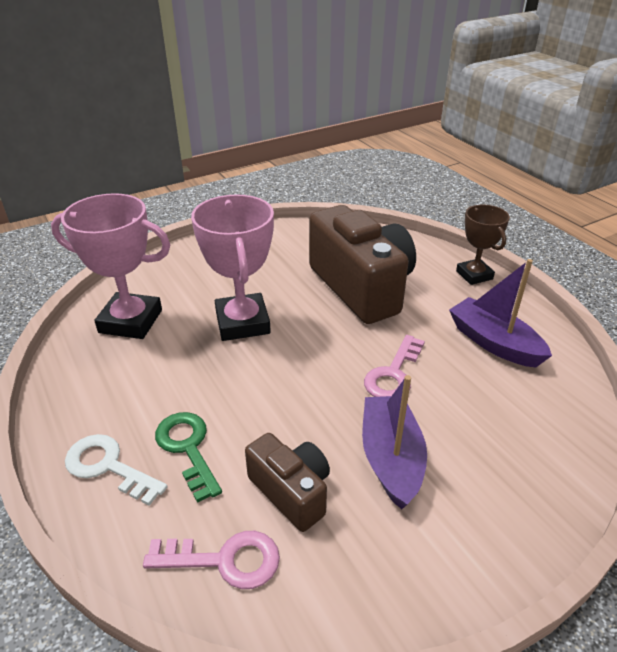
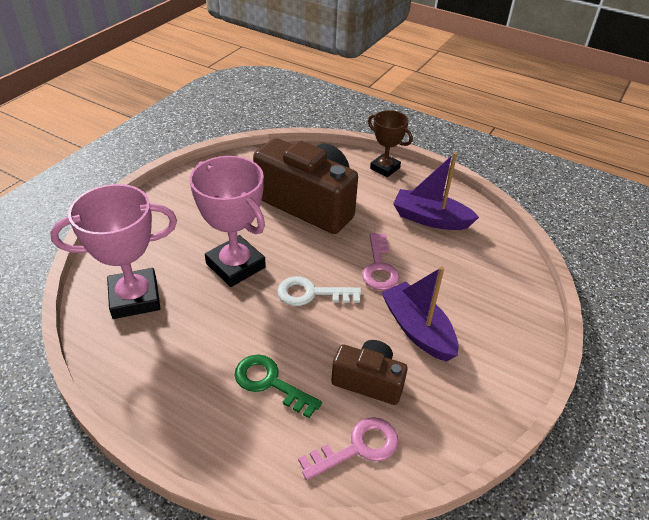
camera: 30 degrees left, 5 degrees up
(108, 467) = (218, 423): white key -> white key (311, 293)

